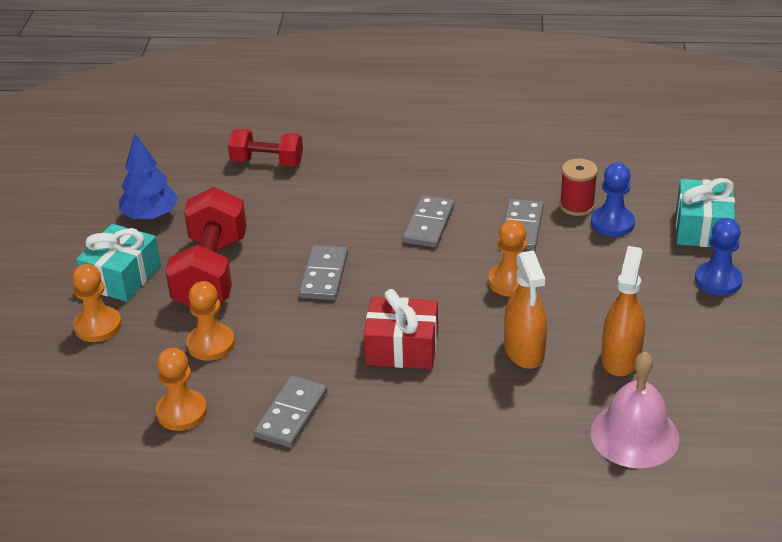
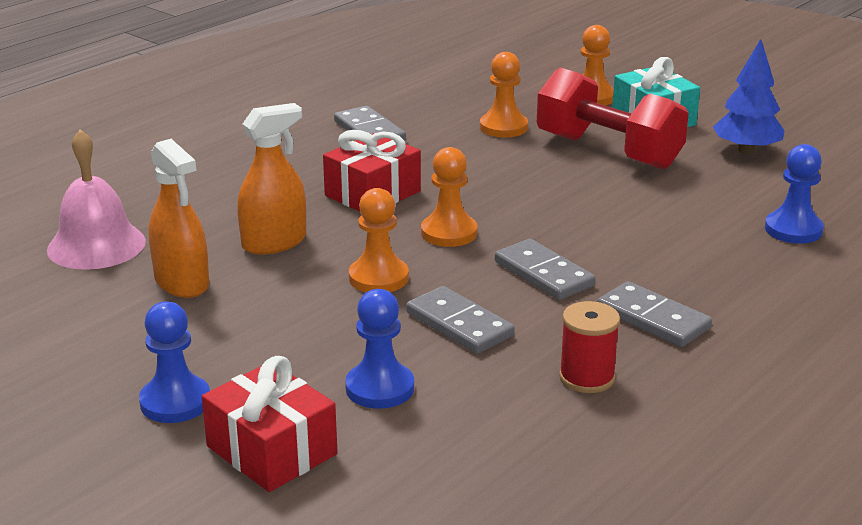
camera: 125 degrees right, 10 degrees down
(182, 412) = (437, 100): orange pawn -> orange pawn (449, 233)
(267, 162) = (793, 230): red dumbbell -> blue pawn
(324, 275) = (531, 195): grey domino -> grey domino (653, 319)
(524, 351) = (274, 242): orange spray bottle -> orange spray bottle turned 120 degrees clockwise
(577, 206) = (449, 381): red spool -> red spool (587, 378)
(702, 228) = (272, 450): turquoise gift -> red gift

